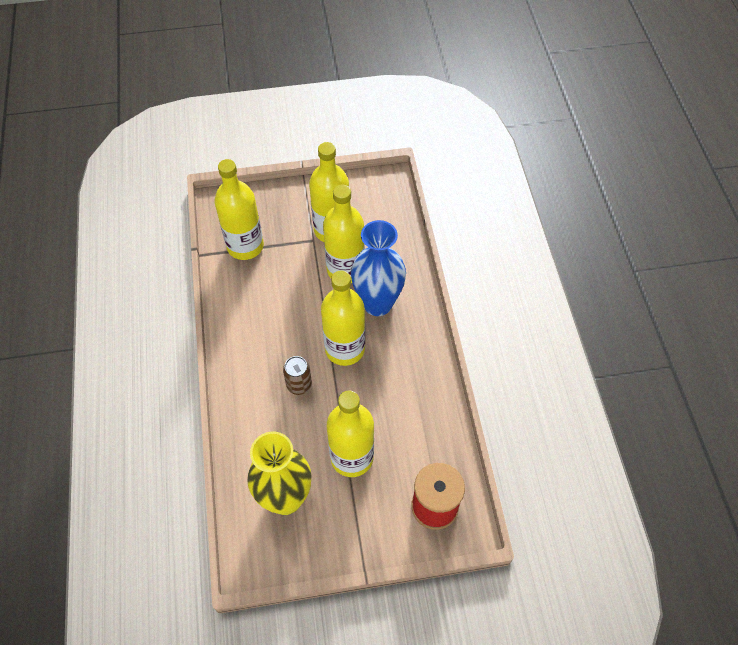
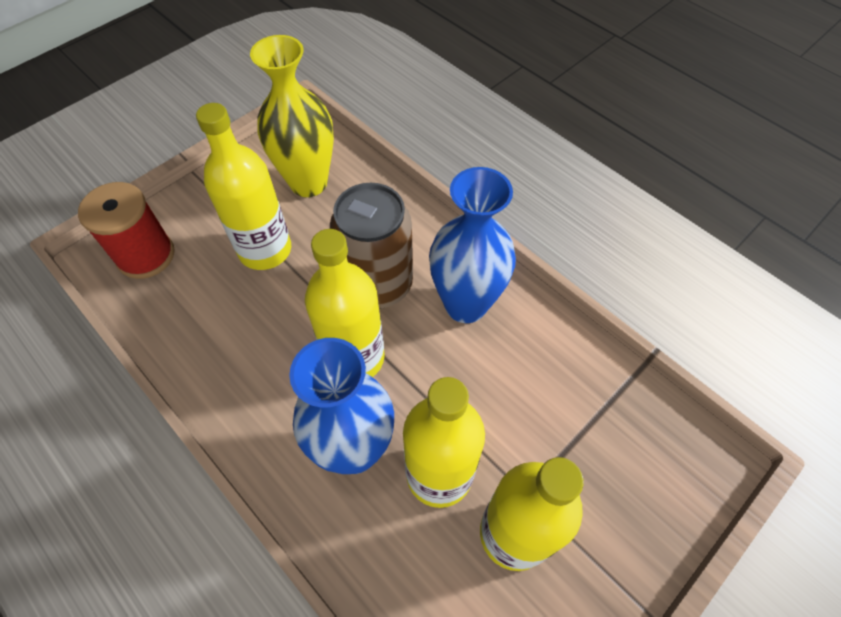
camera: 145 degrees right, 0 degrees up
(245, 246) = (605, 415): yellow bottle -> none
(259, 340) = (465, 305): none -> blue vase
(299, 385) = (378, 285): brown can -> brown can, size x2.02

